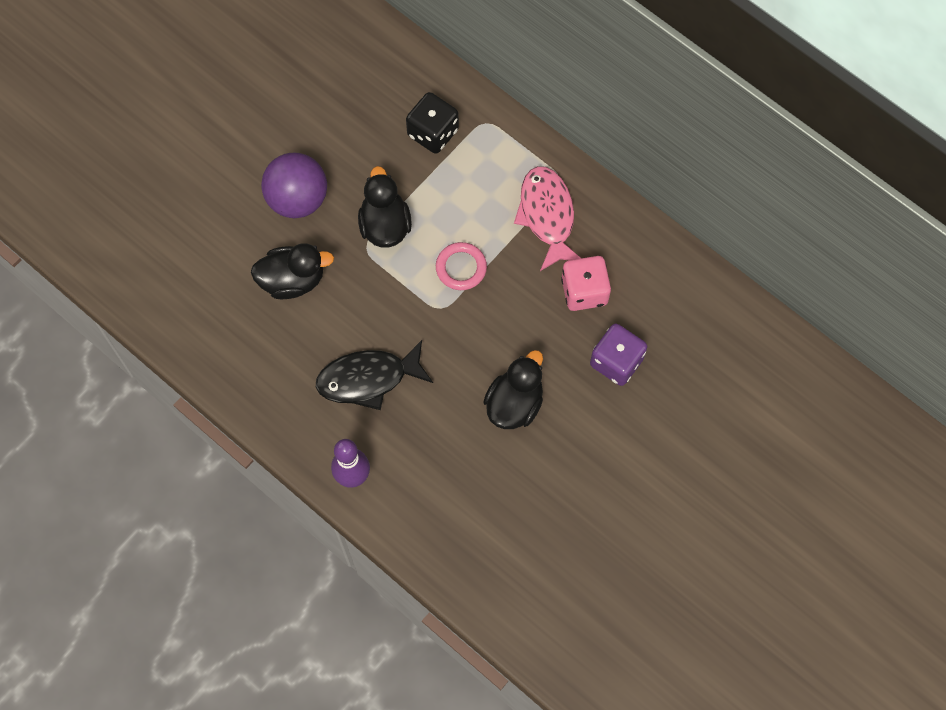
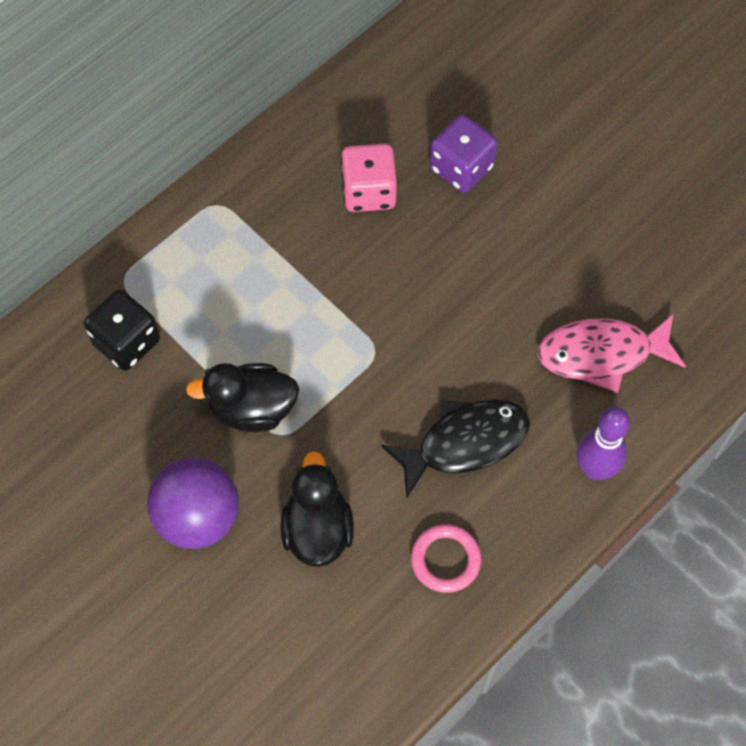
camera: 85 degrees left, 5 degrees down
(368, 379) = (465, 443): black fish -> black fish turned 105 degrees counterclockwise
(461, 268) = (323, 323): pink ring -> pink ring (445, 560)
(514, 403) = (507, 279): black duck -> none
(547, 215) = (264, 222): pink fish -> pink fish (601, 354)

